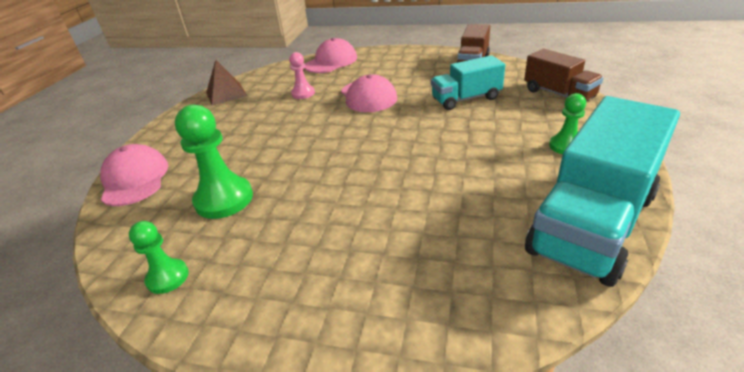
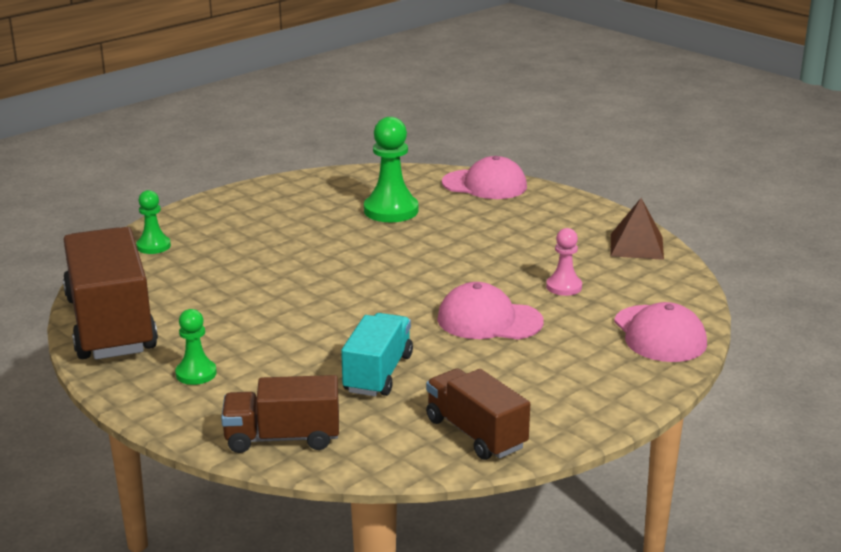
camera: 120 degrees right, 10 degrees down
(167, 277) = (327, 183): green pawn -> green pawn (153, 246)
(592, 223) = (111, 324): turquoise truck -> brown truck

